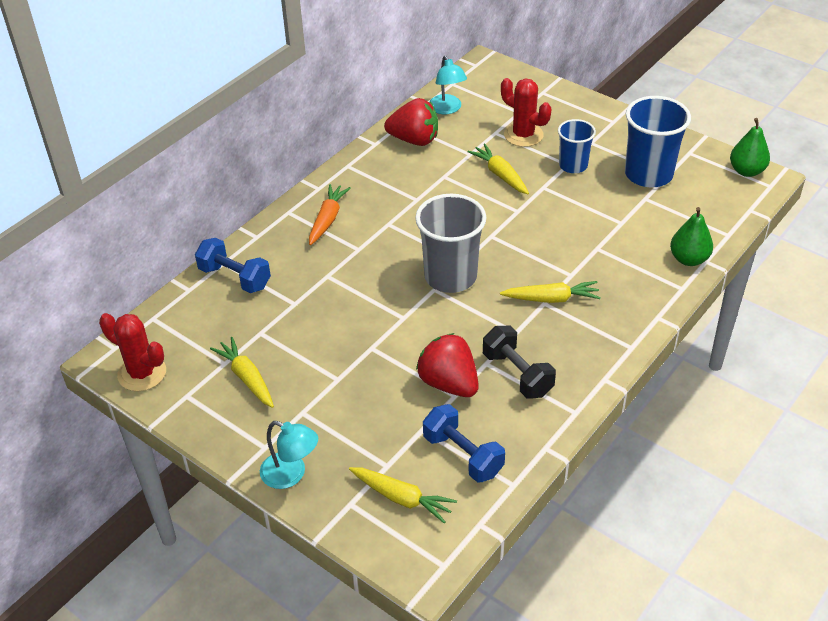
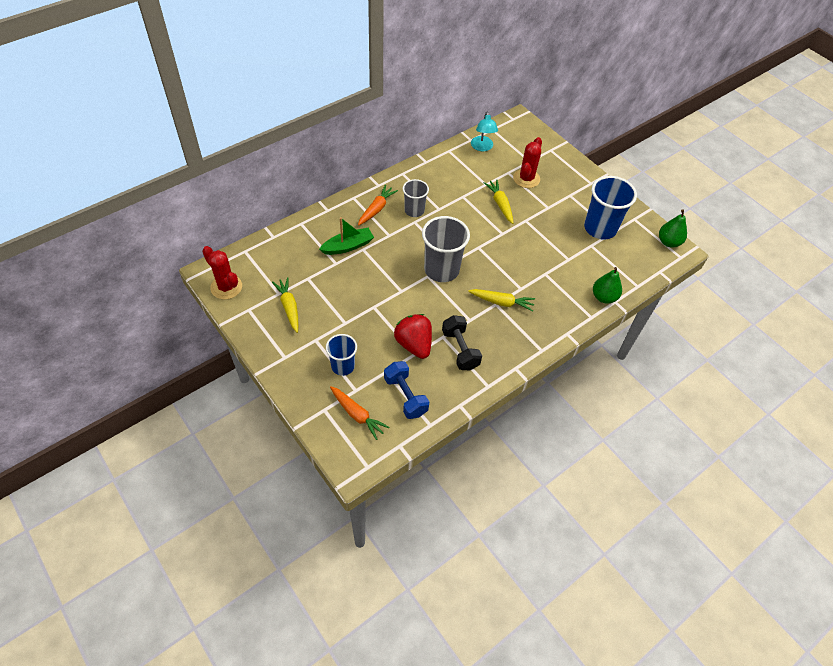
camera: 10 degrees right, 10 degrees up
(235, 278) = (304, 236): blue dumbbell -> none
(291, 474) = (294, 380): turquoise lamp -> none
(304, 277) = (348, 246): none -> green boat
(382, 209) = (414, 210): none -> grey cup
(402, 498) = (357, 415): yellow carrot -> orange carrot
(414, 140) = (452, 165): red strawberry -> none
(523, 135) = (526, 179): red cactus -> red cactus turned 60 degrees clockwise
(573, 165) = (551, 209): blue cup -> blue cup (343, 366)

